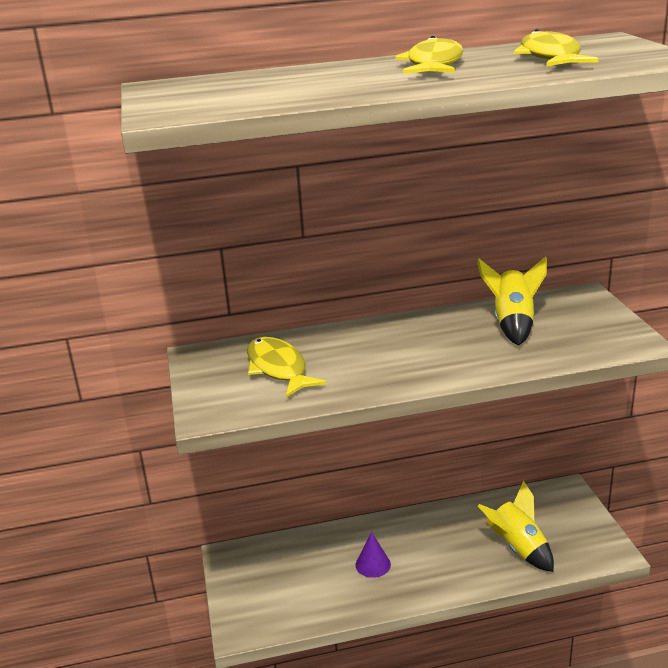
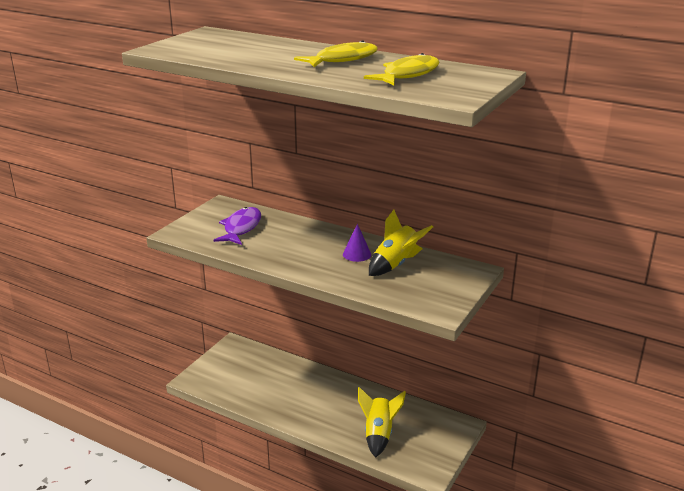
camera: 40 degrees right, 0 degrees up
(278, 368) = (241, 228): yellow fish -> purple fish
(373, 564) = (291, 392): purple cone -> purple cone (357, 254)

